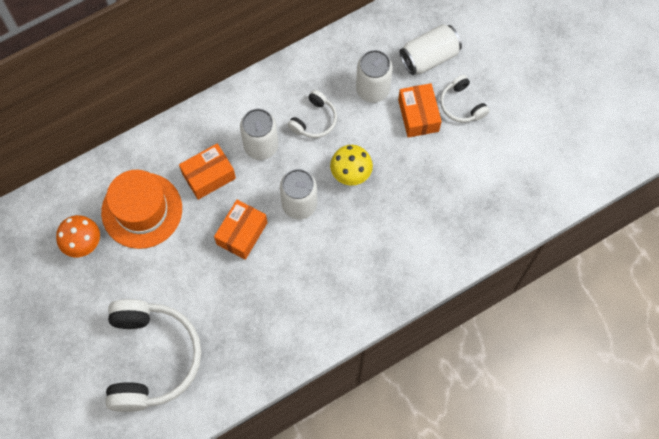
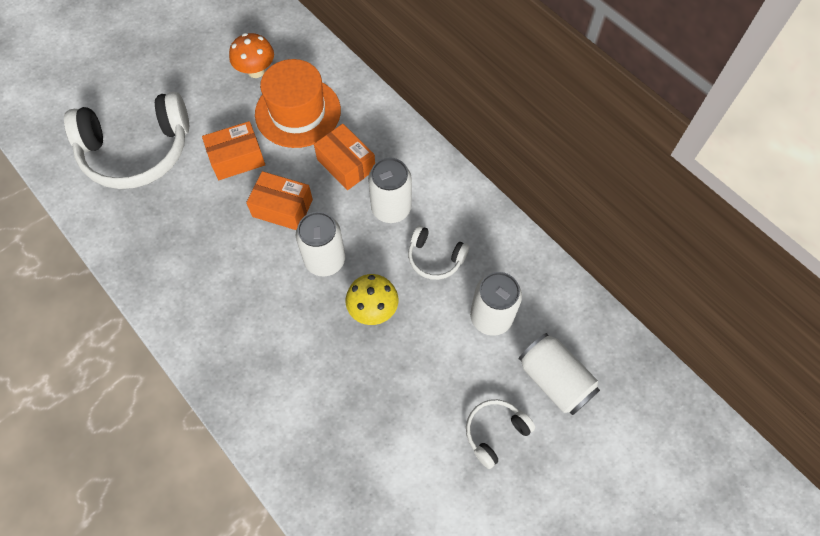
camera: 80 degrees right, 5 degrees down
(418, 115) = (467, 378): orange box -> orange box (237, 158)

